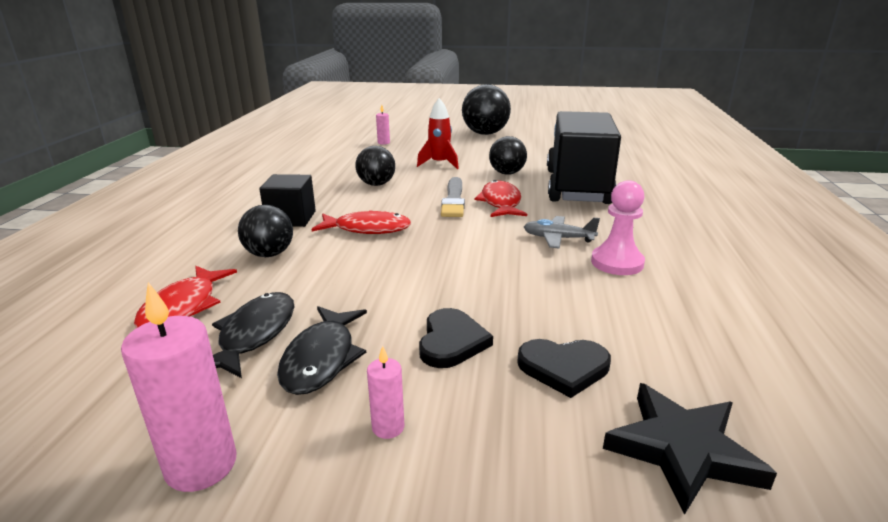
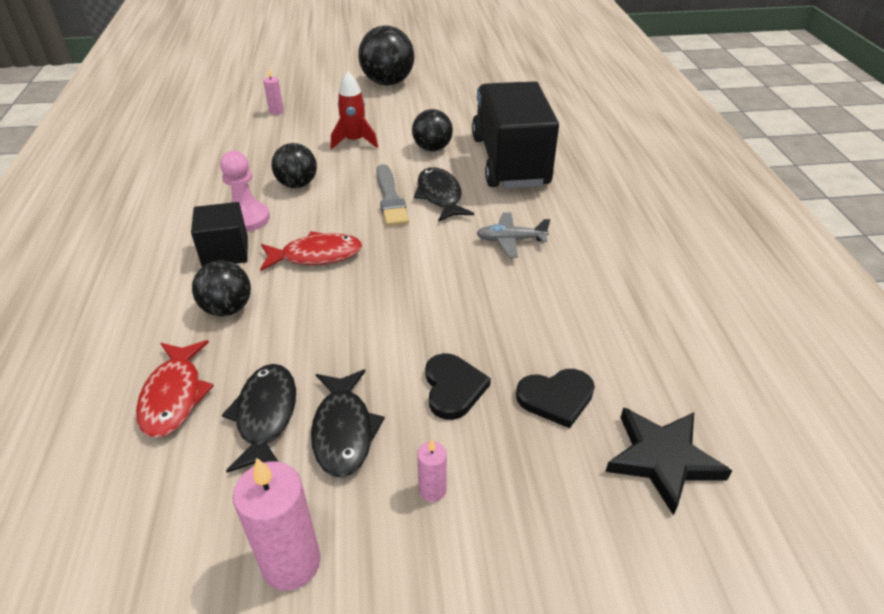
camera: 15 degrees left, 15 degrees up
(500, 202) = (440, 196): red fish -> black fish
(617, 262) = (571, 264): pink pawn -> pink pawn (247, 218)

